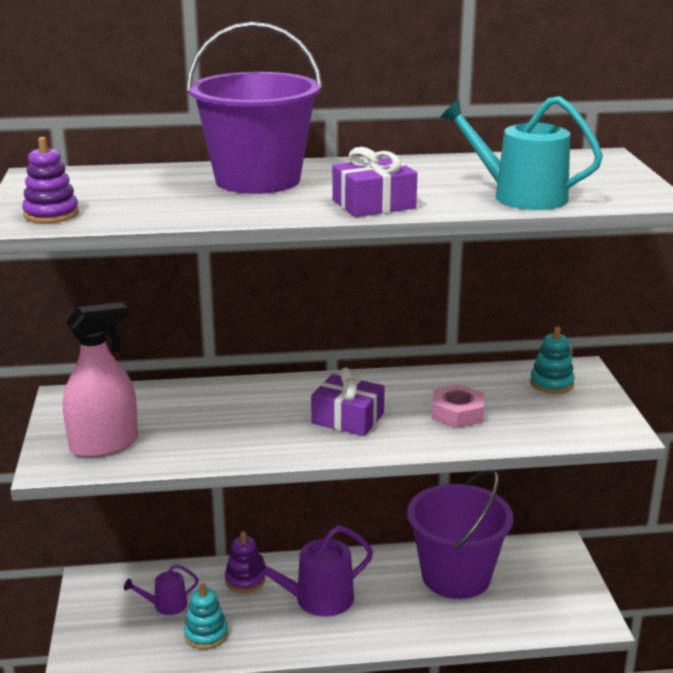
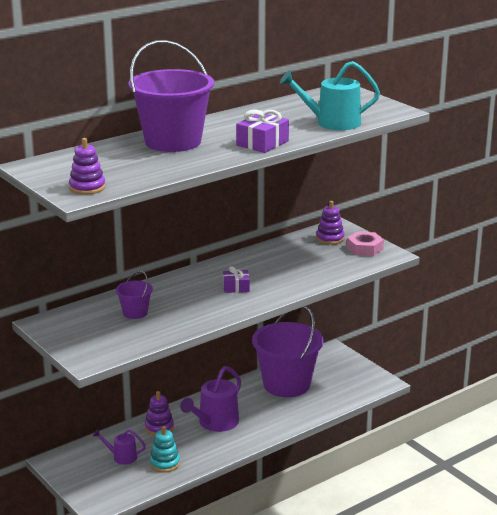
camera: 30 degrees left, 0 degrees up
(104, 445) = (106, 341): pink spray bottle -> none
(166, 605) = (122, 457): purple watering can -> purple watering can turned 60 degrees clockwise
(183, 416) = (135, 313): none -> purple bucket
(347, 418) = (236, 287): purple gift -> purple gift, size x0.65
(457, 413) = (295, 268): pink nut -> pink nut (365, 248)
(551, 383) = (330, 238): turquoise stacking toy -> purple stacking toy

